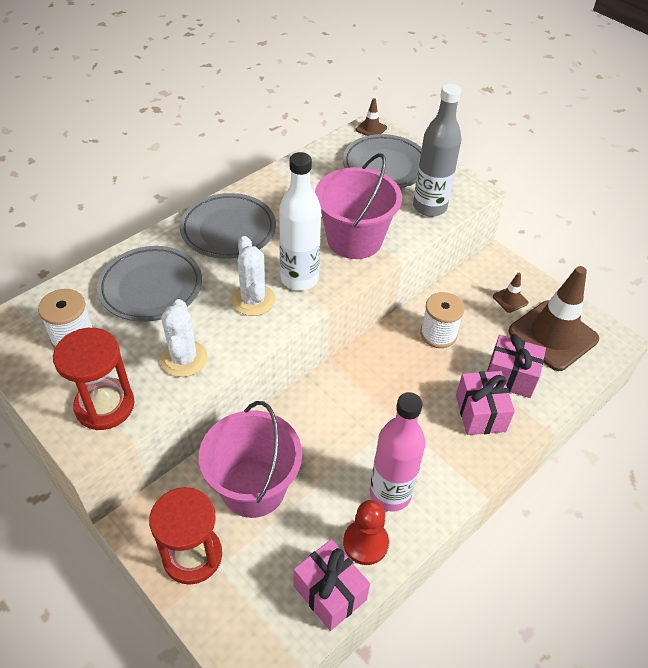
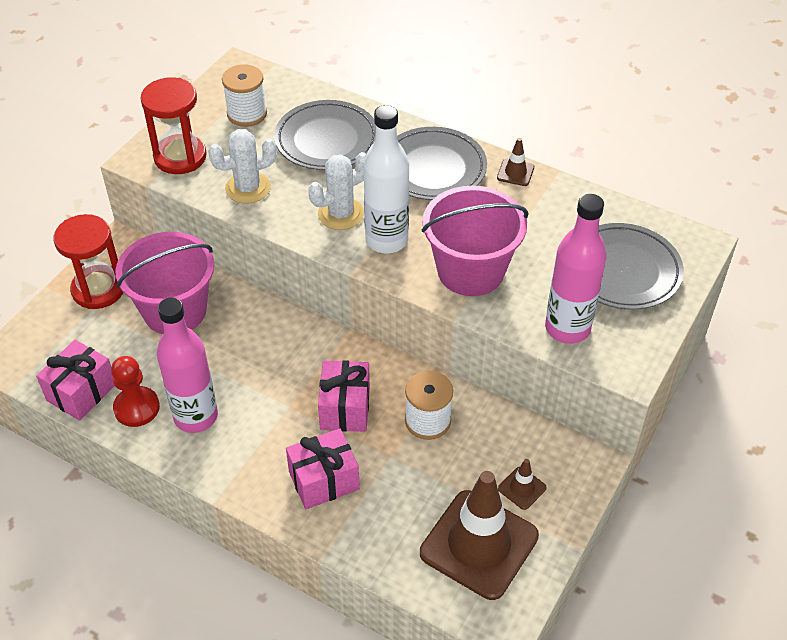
camera: 75 degrees right, 0 degrees up
(371, 129) = (692, 242): brown traffic cone -> brown traffic cone (515, 172)
(429, 207) = (567, 328): grey bottle -> pink bottle
(510, 376) = (390, 504): pink gift -> pink gift (345, 408)

